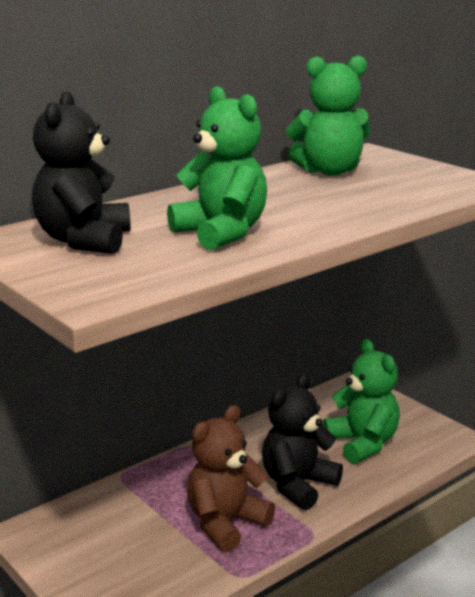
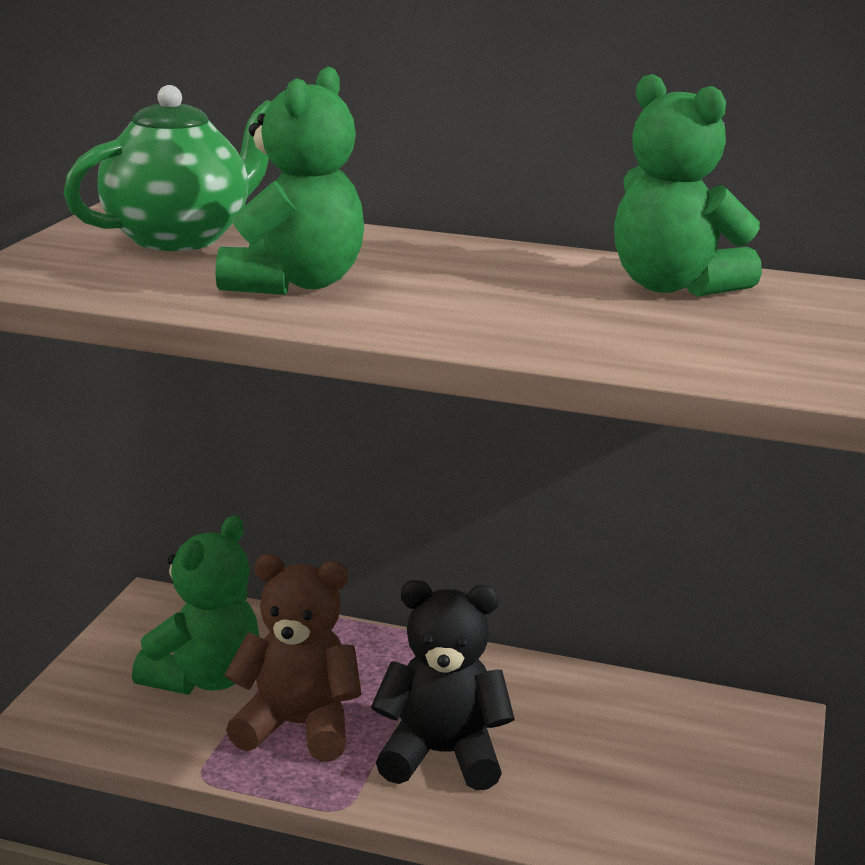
camera: 55 degrees right, 0 degrees up
(84, 241) = (179, 238): black teddy bear -> green teapot
(362, 443) = (616, 779): green teddy bear -> green teddy bear (204, 679)

